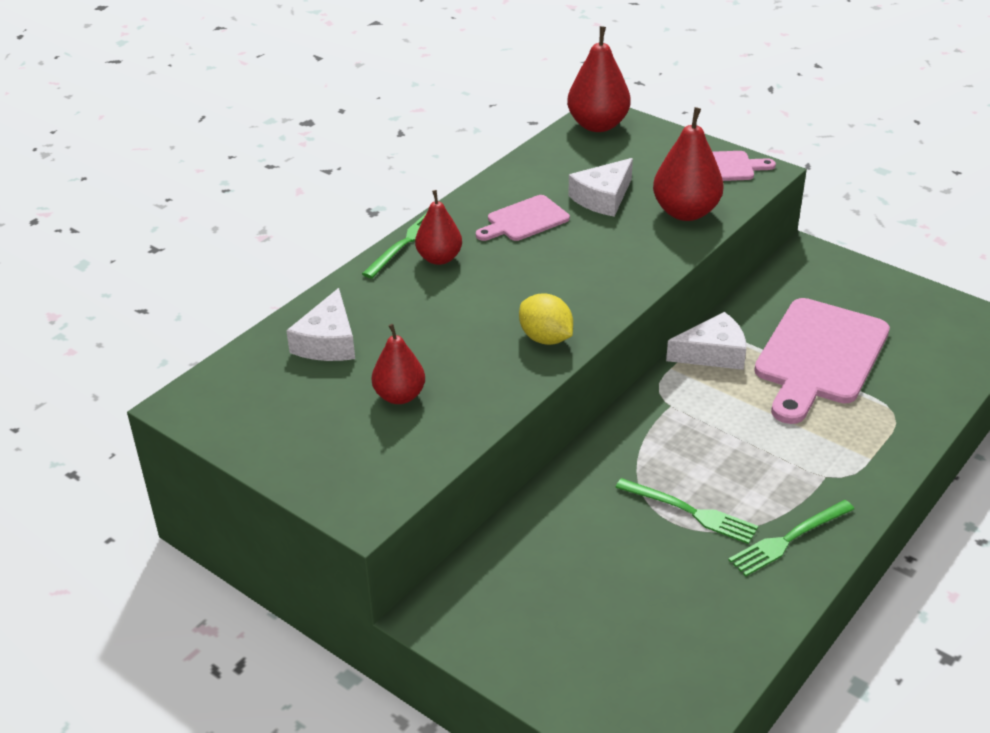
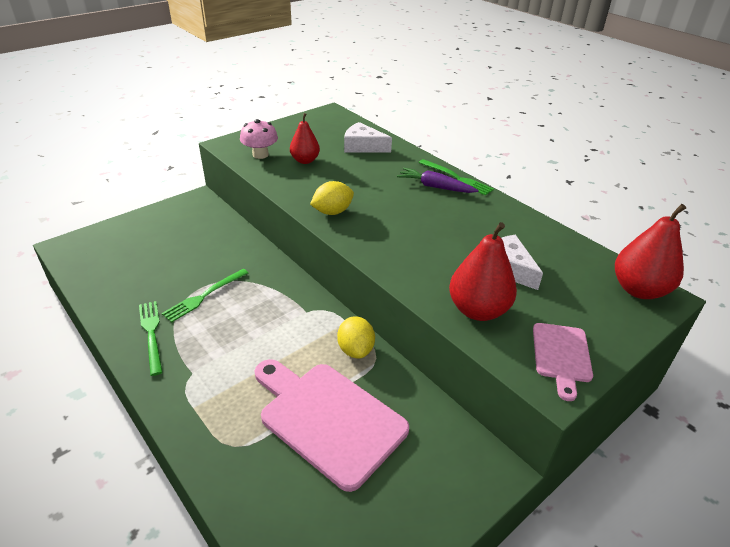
camera: 100 degrees right, 0 degrees up
(394, 454) = (260, 155): none -> pink mushroom
(439, 258) = (435, 187): red pear -> purple carrot
(524, 220) = (477, 225): pink cutting board -> none
(713, 353) = (355, 349): white cheese -> yellow lemon

